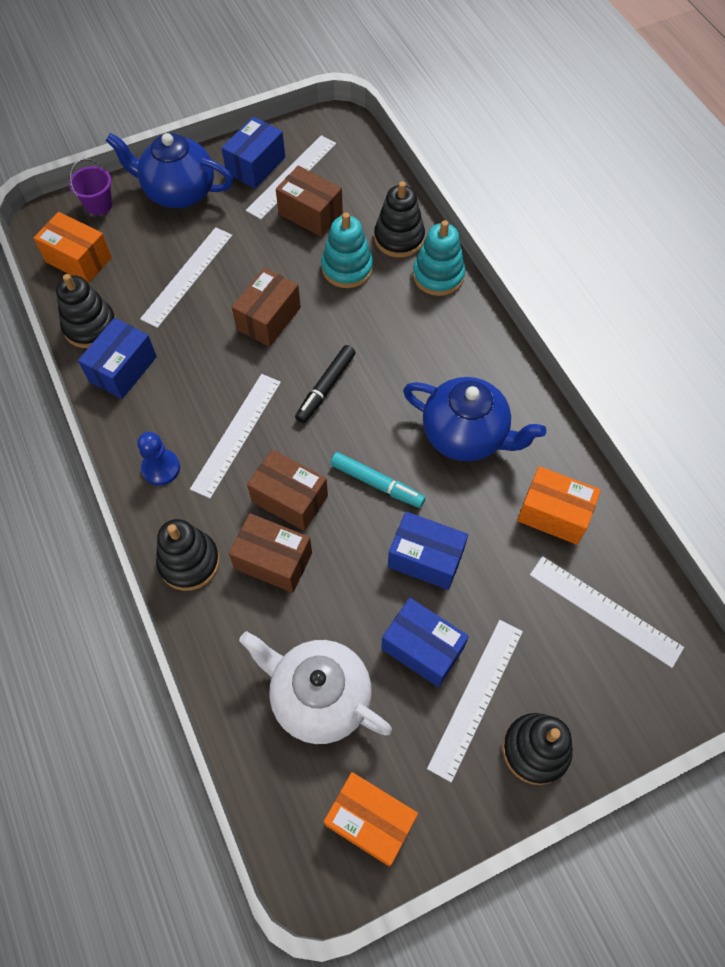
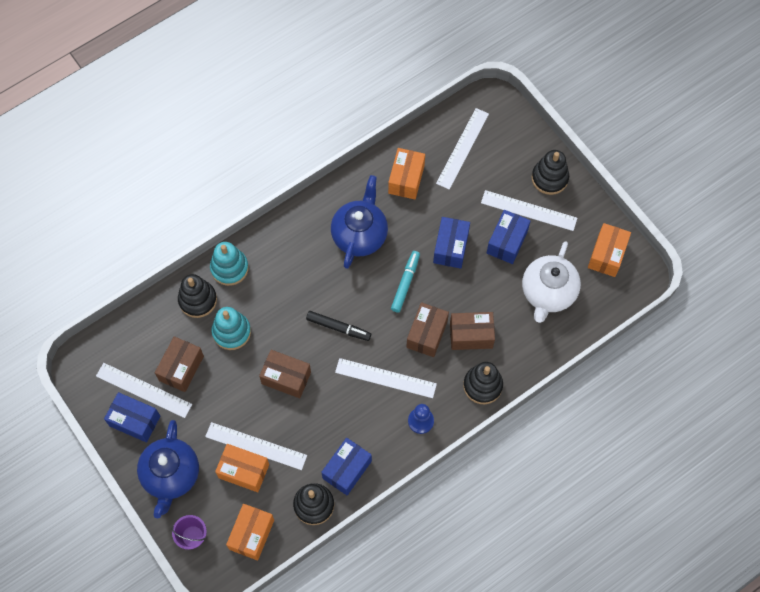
camera: 100 degrees left, 5 degrees up
(123, 369) = (347, 469): blue box -> blue box turned 75 degrees counterclockwise
(159, 260) = (244, 471): none -> orange box
(273, 561) = (471, 335): brown box -> brown box turned 75 degrees clockwise

